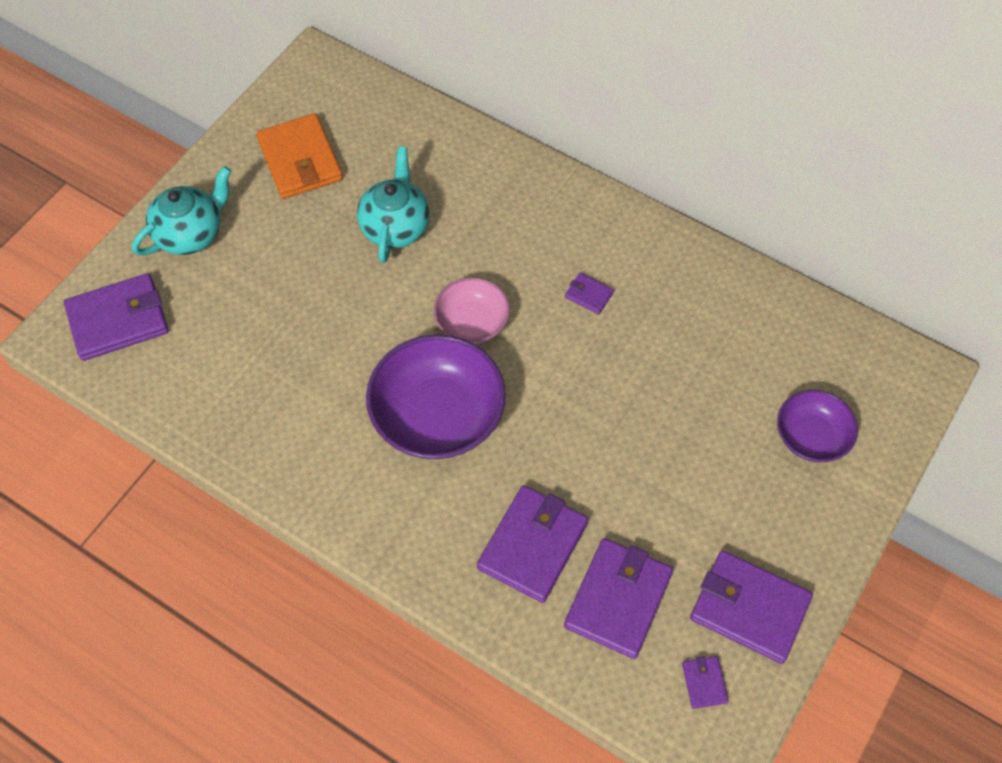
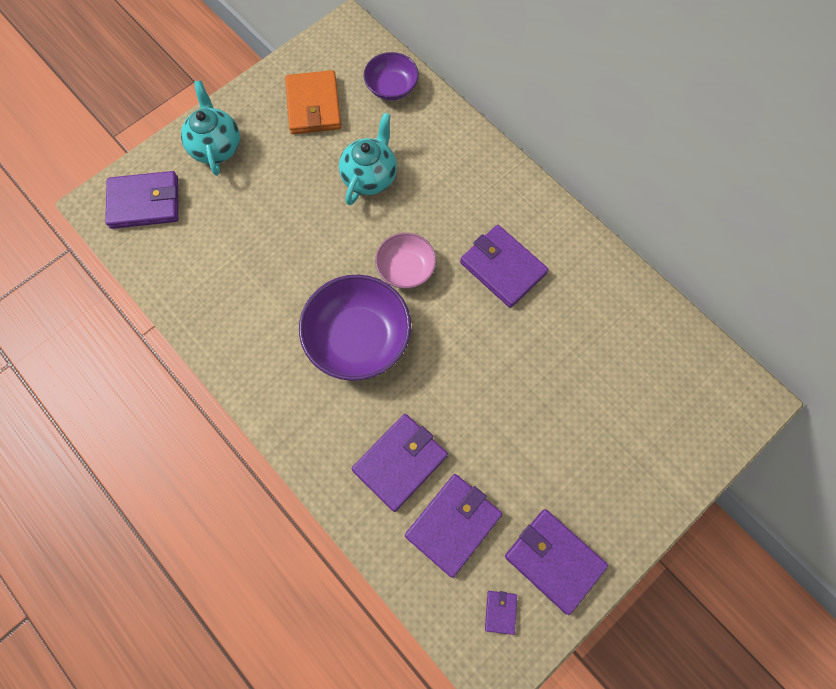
camera: 15 degrees right, 10 degrees up
(191, 234) = (216, 146): turquoise teapot -> turquoise teapot turned 75 degrees counterclockwise
(589, 295) = (503, 268): purple wallet -> purple wallet, size x2.20
(811, 437) = (646, 430): purple bowl -> purple bowl (391, 87)

